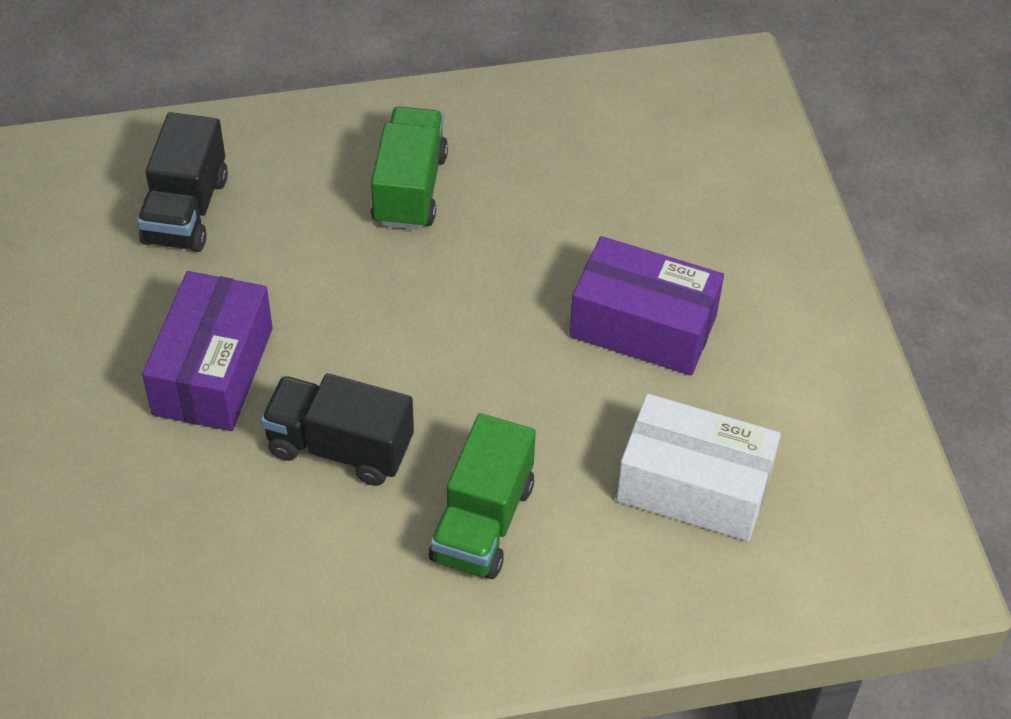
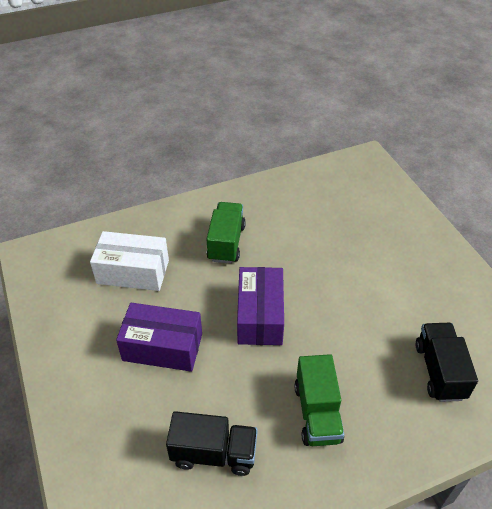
camera: 170 degrees right, 5 degrees down
(213, 371) = (373, 285): purple box -> purple box (260, 316)
(340, 447) = (299, 261): black truck -> black truck (214, 453)

